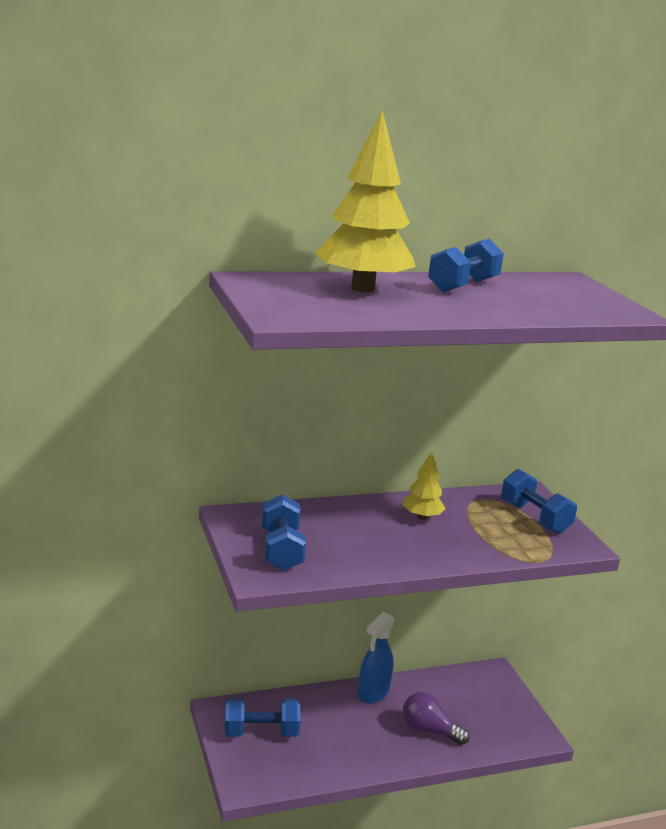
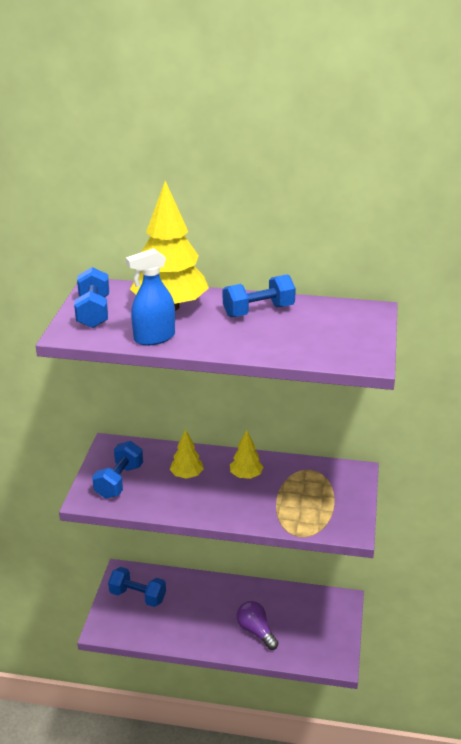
camera: 30 degrees right, 10 degrees up
(356, 529) = (186, 475): none -> yellow tree
(373, 693) = (236, 590): blue spray bottle -> blue spray bottle (154, 338)
(534, 517) = (337, 496): blue dumbbell -> blue dumbbell (93, 312)

